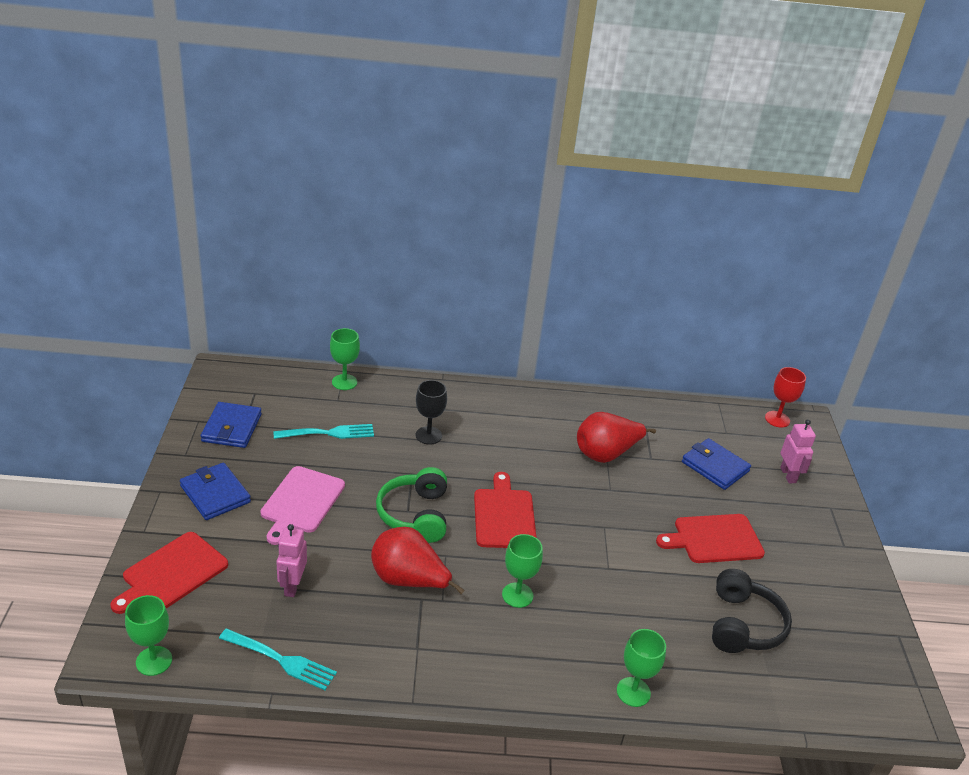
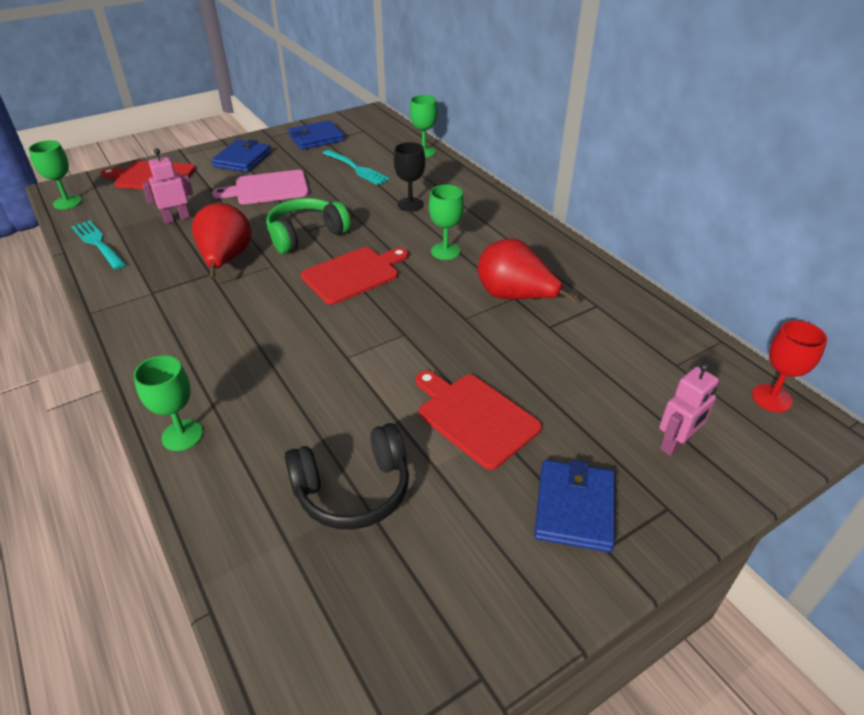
camera: 60 degrees right, 5 degrees up
(281, 660) = (98, 243): turquoise fork -> turquoise fork turned 150 degrees clockwise
(517, 595) = (257, 318): green goblet -> green goblet (445, 251)
(715, 467) = (601, 376): blue wallet -> blue wallet (574, 508)

